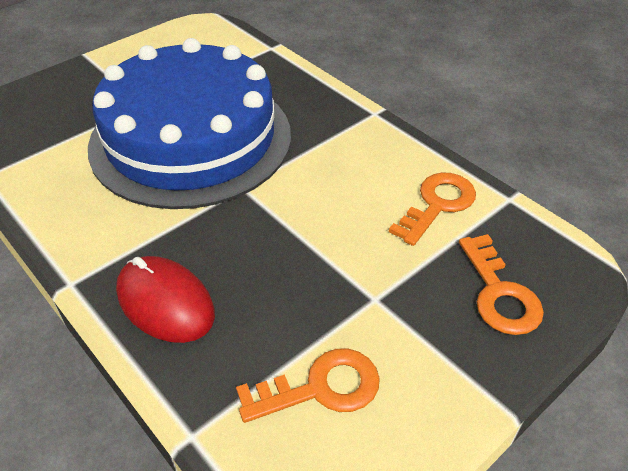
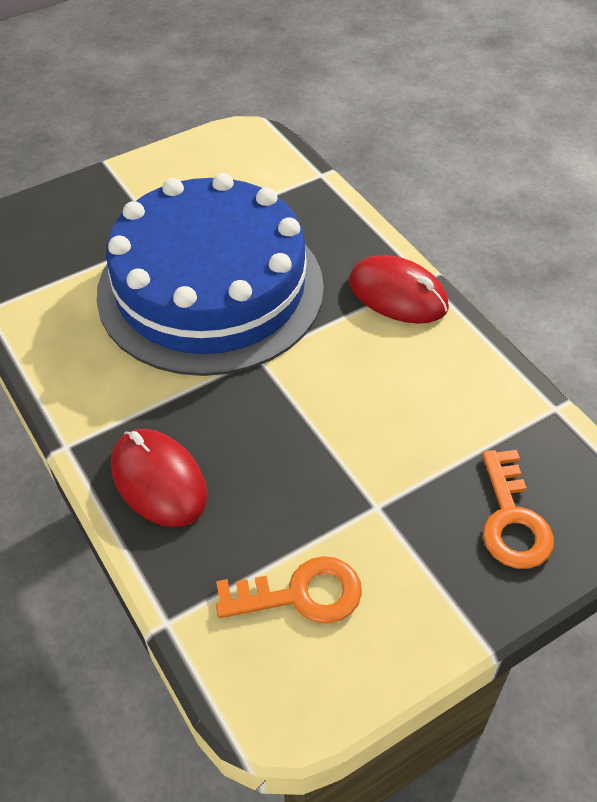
camera: 10 degrees right, 5 degrees up
(354, 127) = (398, 294): none -> red mouse
(437, 205) = (470, 405): orange key -> none

